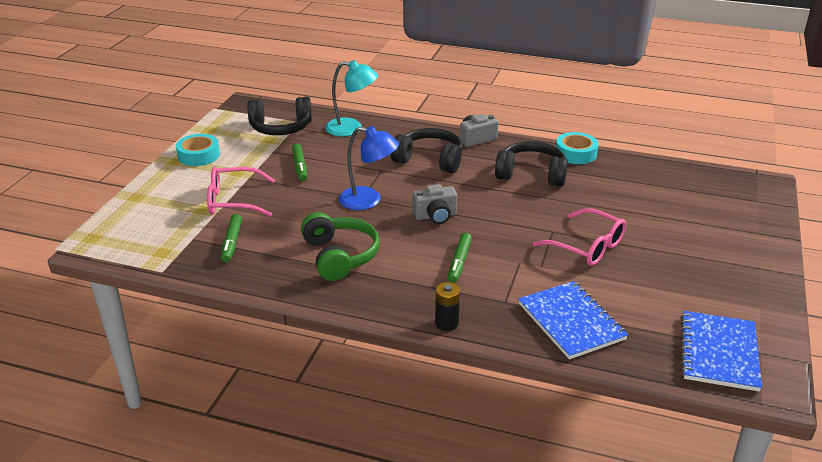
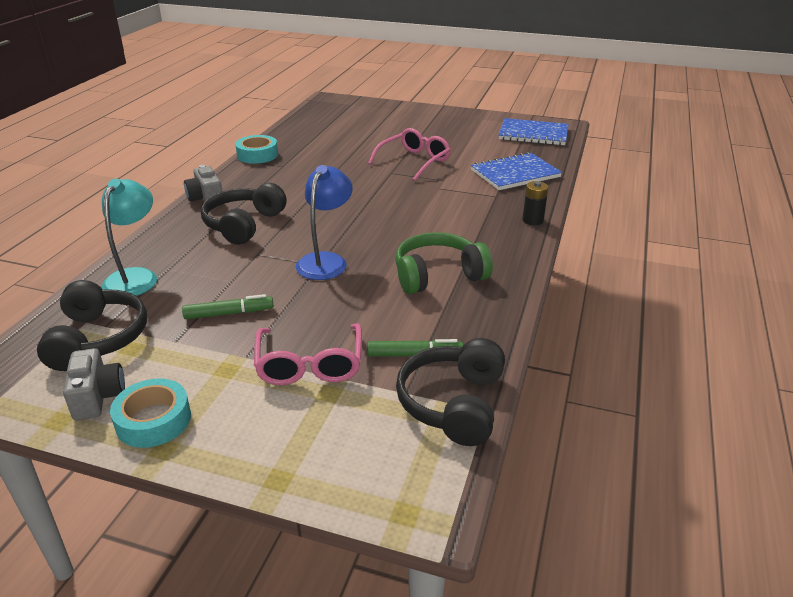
camera: 90 degrees left, 0 degrees up
(435, 216) = (362, 223): grey camera -> grey camera (97, 397)
(459, 262) = (442, 213): green marker -> none
(531, 174) = (290, 175): black headphones -> black headphones (453, 403)

